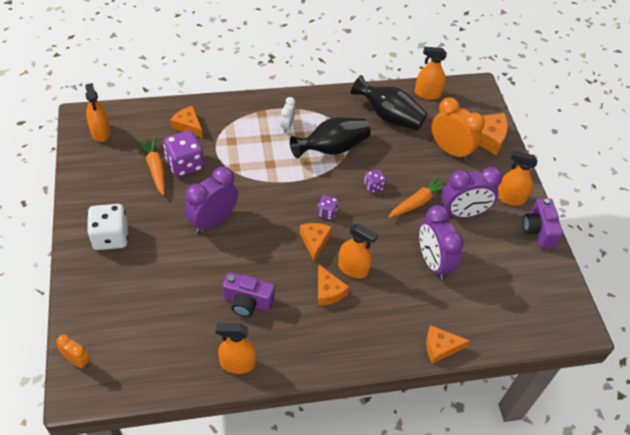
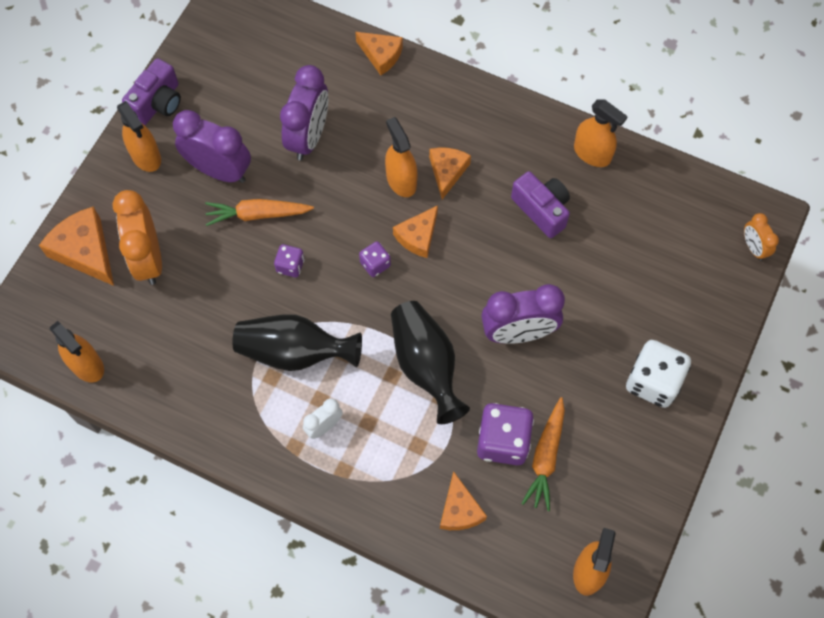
camera: 140 degrees left, 15 degrees up
(389, 116) = (175, 358): black vase -> black vase (426, 365)

